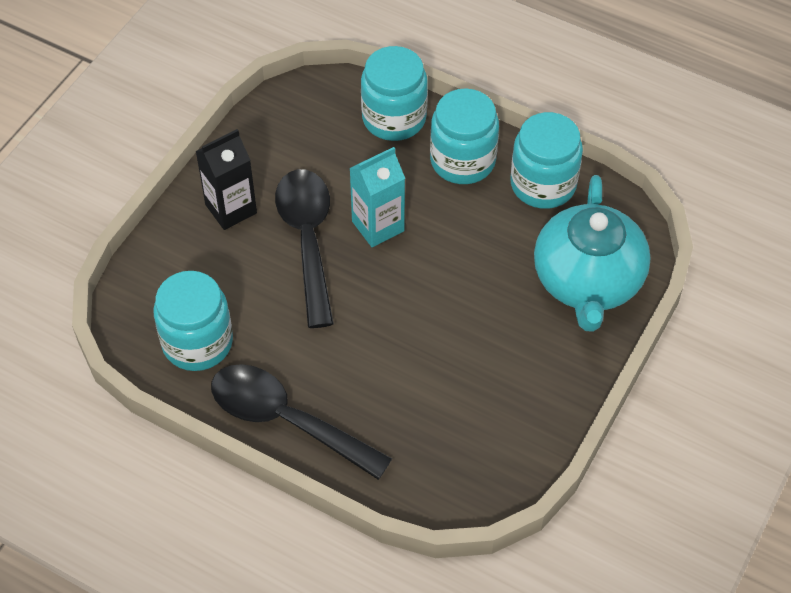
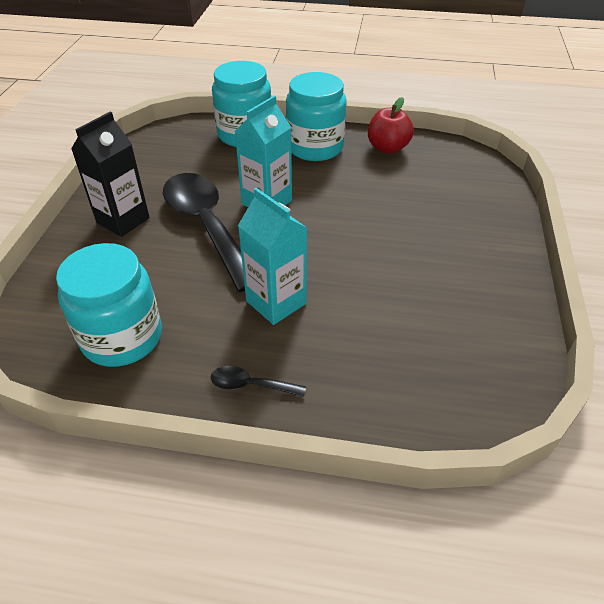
camera: 20 degrees left, 10 degrees down
(286, 420) = (251, 385): black spoon -> black spoon, size x0.41
(338, 348) = (276, 302): none -> turquoise carton
(543, 184) = (387, 148): turquoise jar -> red apple
(587, 281) = (467, 198): turquoise teapot -> none

